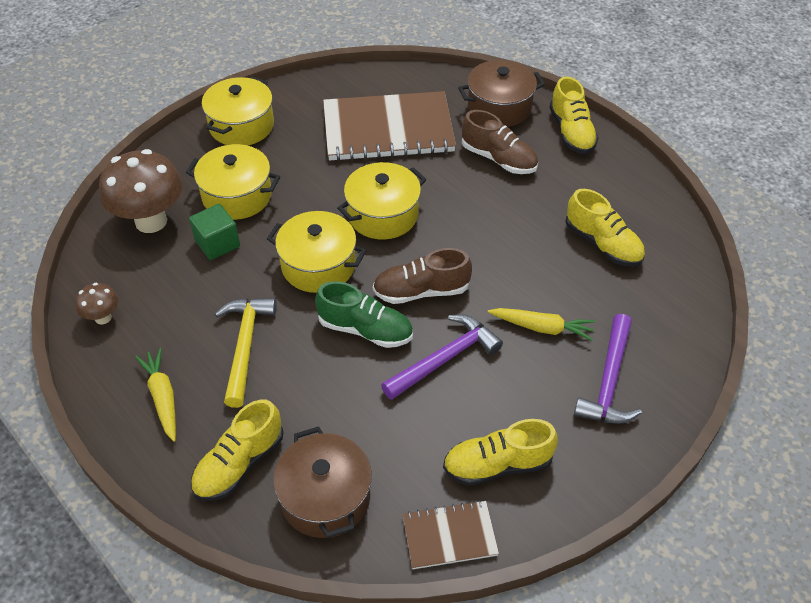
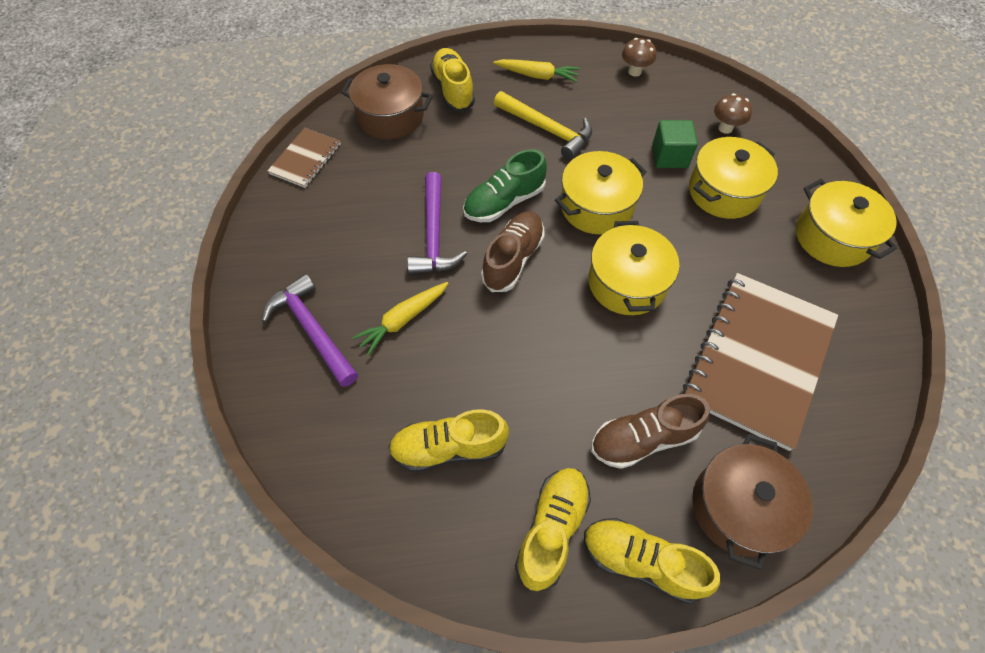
camera: 125 degrees right, 10 degrees up
(151, 221) = (725, 128): brown mushroom -> brown mushroom, size x0.48
(497, 464) = (323, 212): yellow shoe -> yellow shoe (552, 529)

